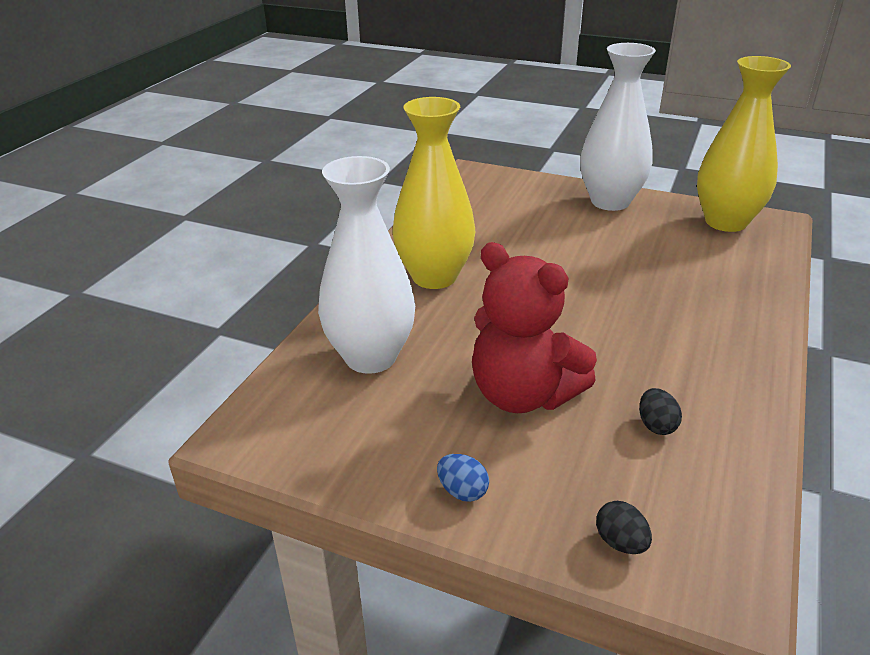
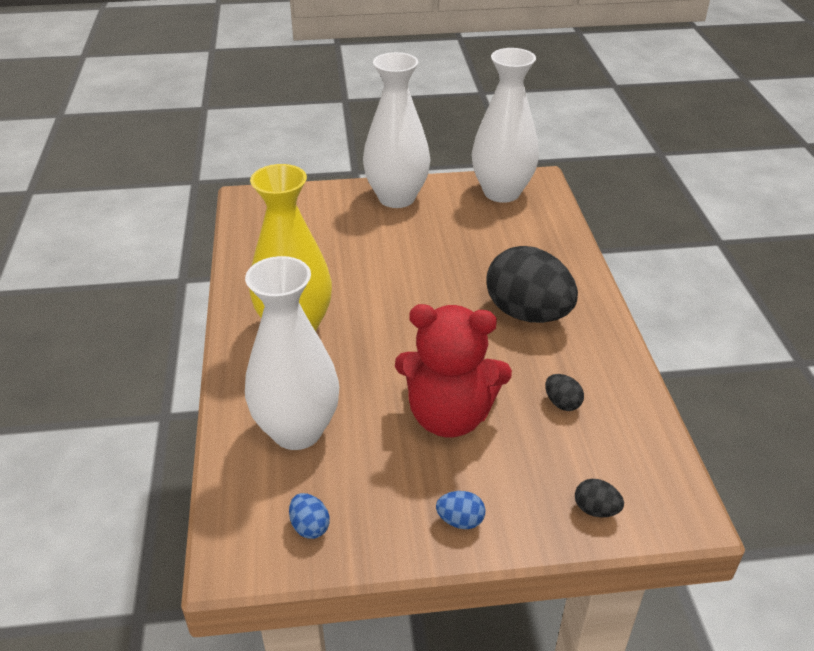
camera: 30 degrees left, 5 degrees up
(318, 438) = (310, 527): none -> blue egg
(677, 332) = (527, 314): none -> black egg
(726, 222) = (501, 192): yellow vase -> white vase

